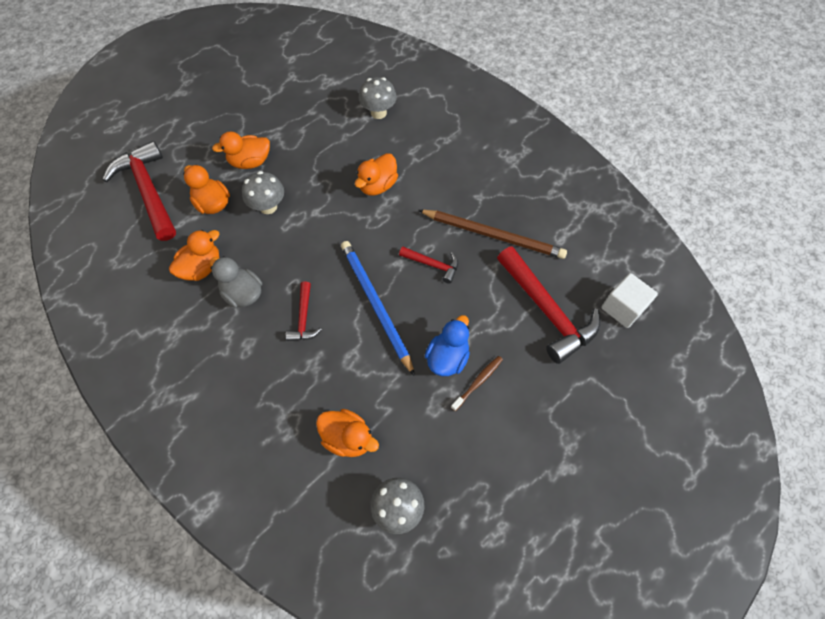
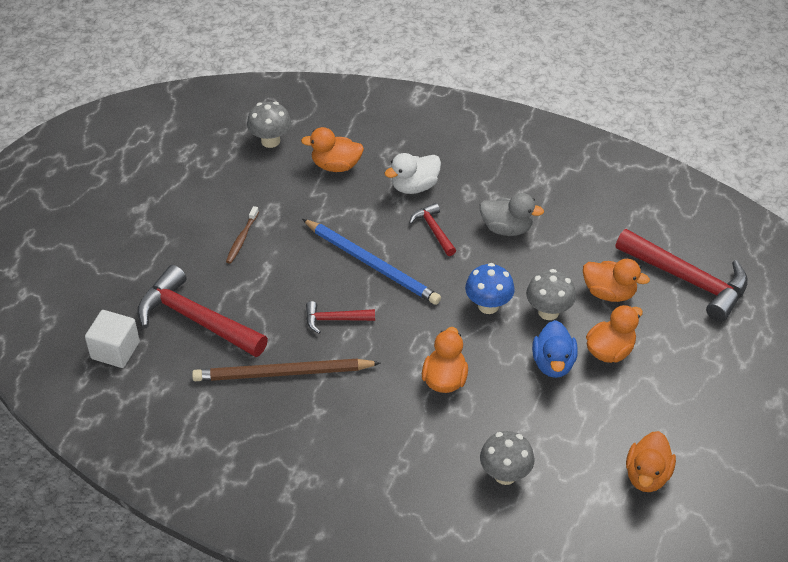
camera: 155 degrees right, 15 degrees down
(201, 268) = (565, 234): orange duck -> orange duck (647, 475)
(289, 376) = (414, 186): none -> white duck
(308, 229) = (488, 305): none -> blue mushroom
(447, 357) = (279, 247): blue duck -> blue duck (553, 363)

